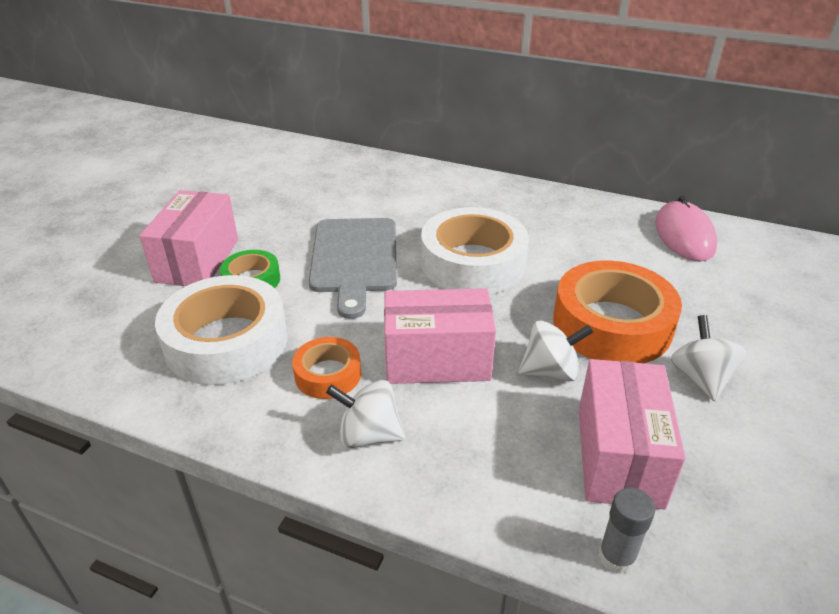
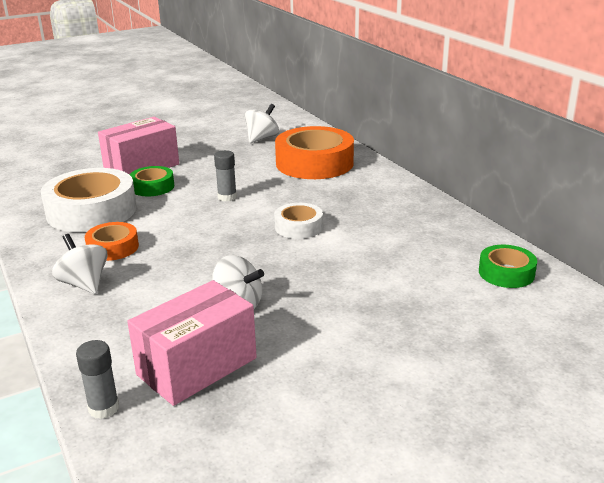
camera: 40 degrees right, 10 degrees down
(354, 259) = (227, 197): grey cutting board -> grey glue stick
(437, 360) = (181, 267): pink box -> none
(473, 263) = (298, 227): white tape -> white tape, size x0.52
(612, 324) = (331, 300): orange tape -> orange tape (314, 163)
(684, 235) = (506, 273): pink mouse -> green tape
(700, 378) = (337, 358): white spinning top -> white spinning top (262, 138)

